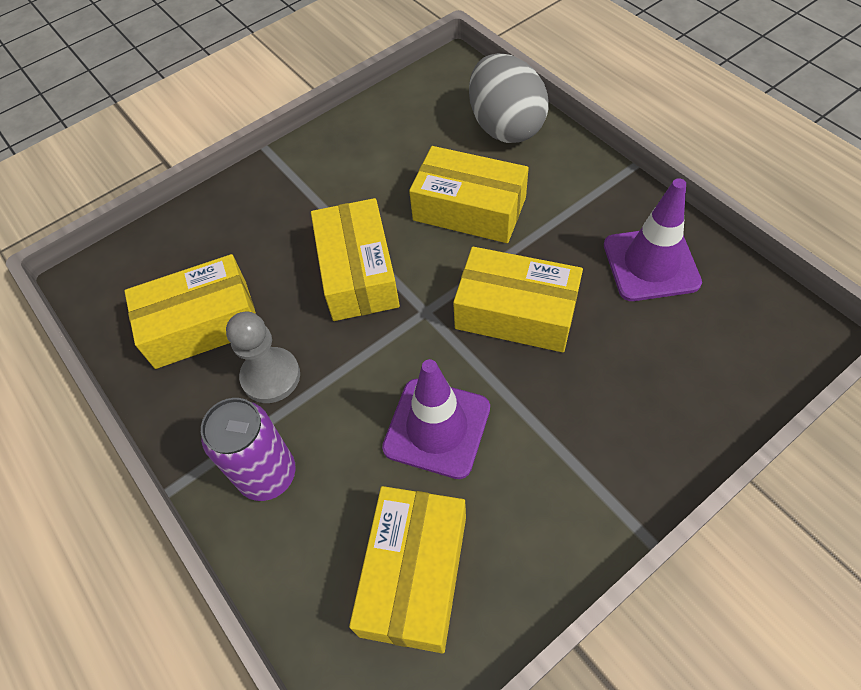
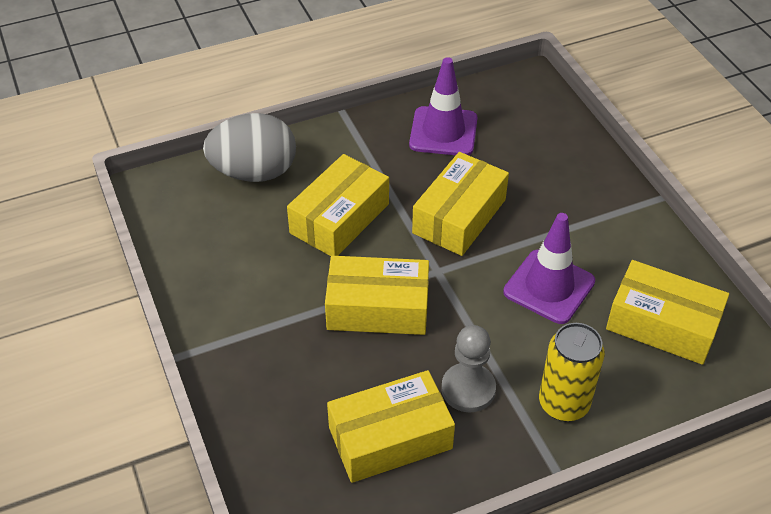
camera: 80 degrees left, 10 degrees down
(202, 324) = (390, 438): yellow box -> yellow box turned 75 degrees clockwise
(268, 475) = (563, 404): purple can -> yellow can

